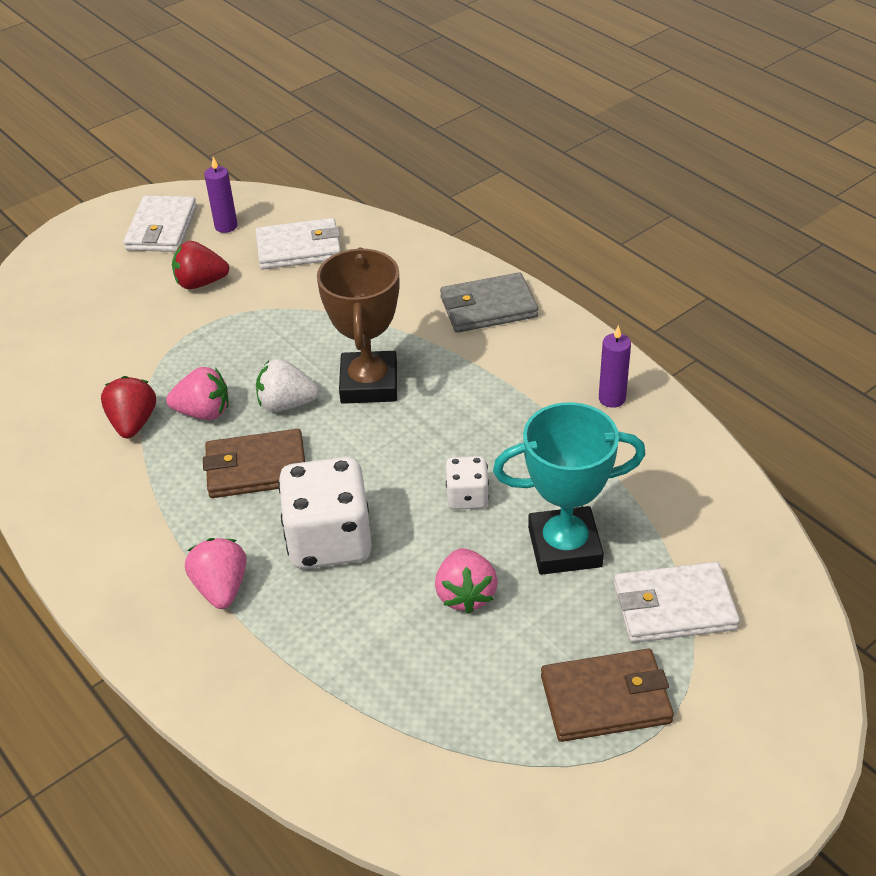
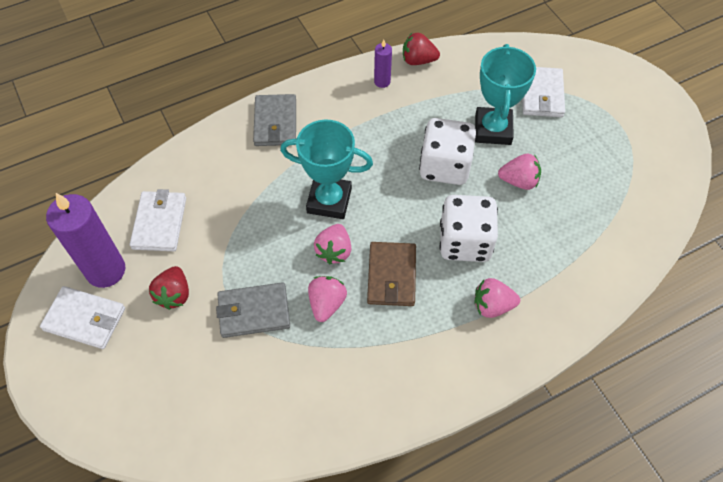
camera: 80 degrees left, 15 degrees up
(133, 423) = (324, 352): red strawberry -> red strawberry (418, 60)
(184, 351) = (254, 312): none -> grey wallet
(226, 226) = (106, 270): purple candle -> purple candle, size x2.07
(286, 404) = (334, 251): white strawberry -> pink strawberry
(369, 384) = (329, 201): brown trophy -> turquoise trophy
(467, 497) = (445, 166): white dice -> white dice, size x1.94
(606, 699) = (595, 136): brown wallet -> none

